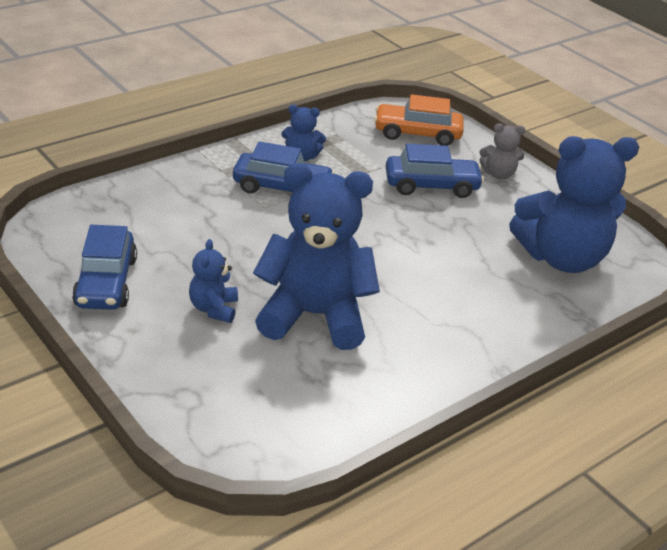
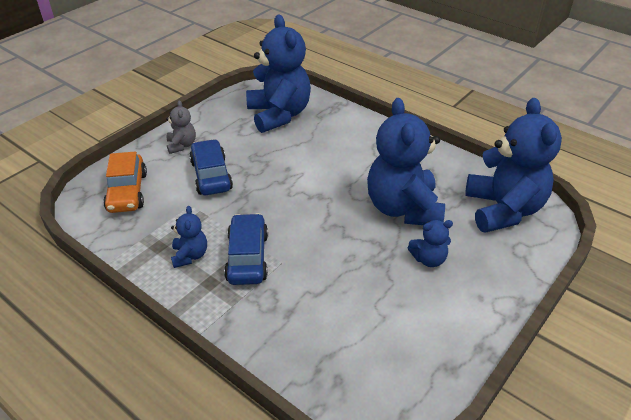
camera: 100 degrees left, 5 degrees up
(106, 282) = (439, 333): blue car -> none
(272, 412) = (503, 210): none -> blue teddy bear

